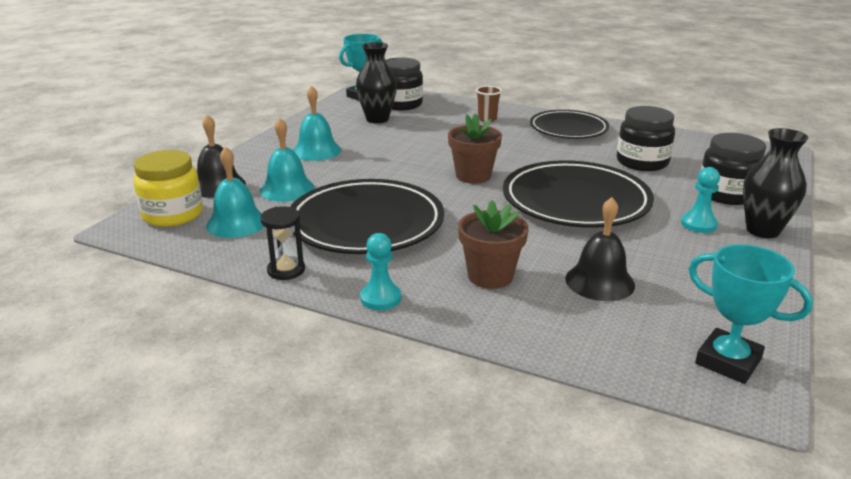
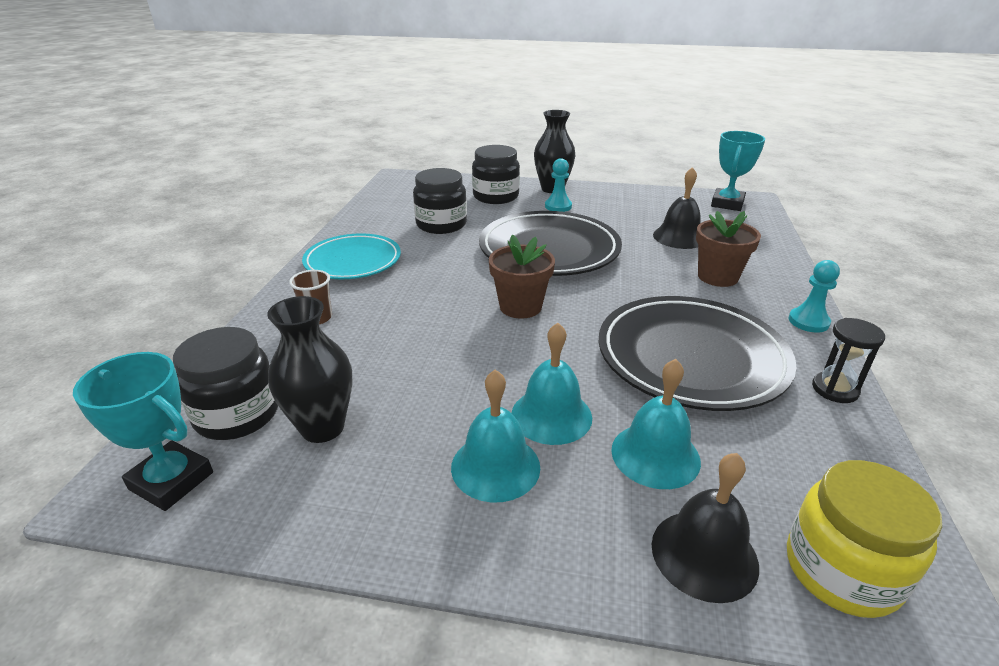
camera: 105 degrees left, 5 degrees up
(236, 223) = (790, 473): turquoise bell -> turquoise bell (551, 415)
(568, 129) = (353, 261): black plate -> turquoise plate

